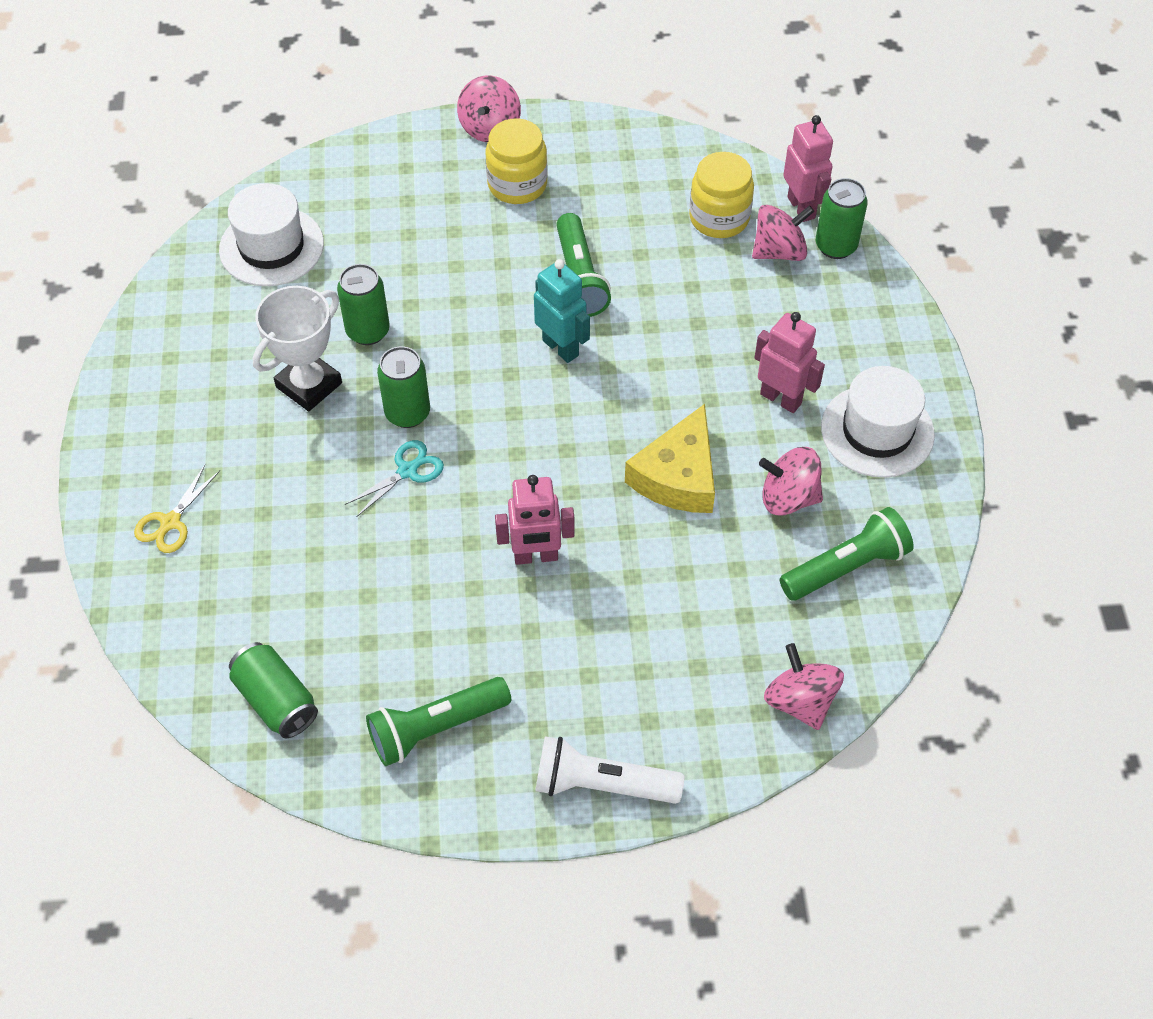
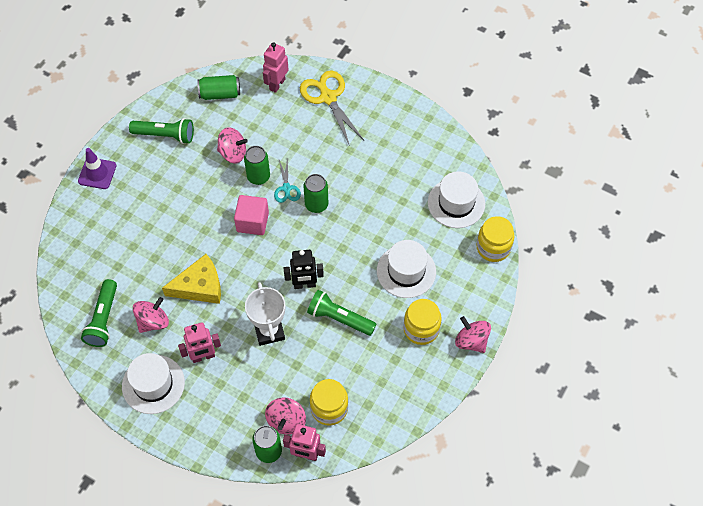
camera: 125 degrees right, 5 degrees up
(170, 522) = (328, 97): yellow scissors -> yellow scissors, size x1.83
(309, 385) = (361, 177): white trophy -> white trophy (269, 331)
(320, 172) = (493, 247): none -> yellow jar
(368, 331) = (374, 214): green can -> green can (258, 177)
(435, 728) = (165, 135): green flashlight -> green flashlight turned 90 degrees clockwise
(438, 245) = (406, 271): none -> white hat
(508, 478) = (252, 222): none -> pink cube
(536, 556) = (207, 209): pink robot -> pink robot (277, 84)
(561, 347) = (304, 284): turquoise robot -> black robot
(602, 784) = (97, 173): white flashlight -> purple traffic cone
(678, 476) = (199, 286): yellow cheese -> yellow cheese turned 105 degrees clockwise
(800, 701) = (66, 259): pink spinning top -> pink spinning top (233, 153)

